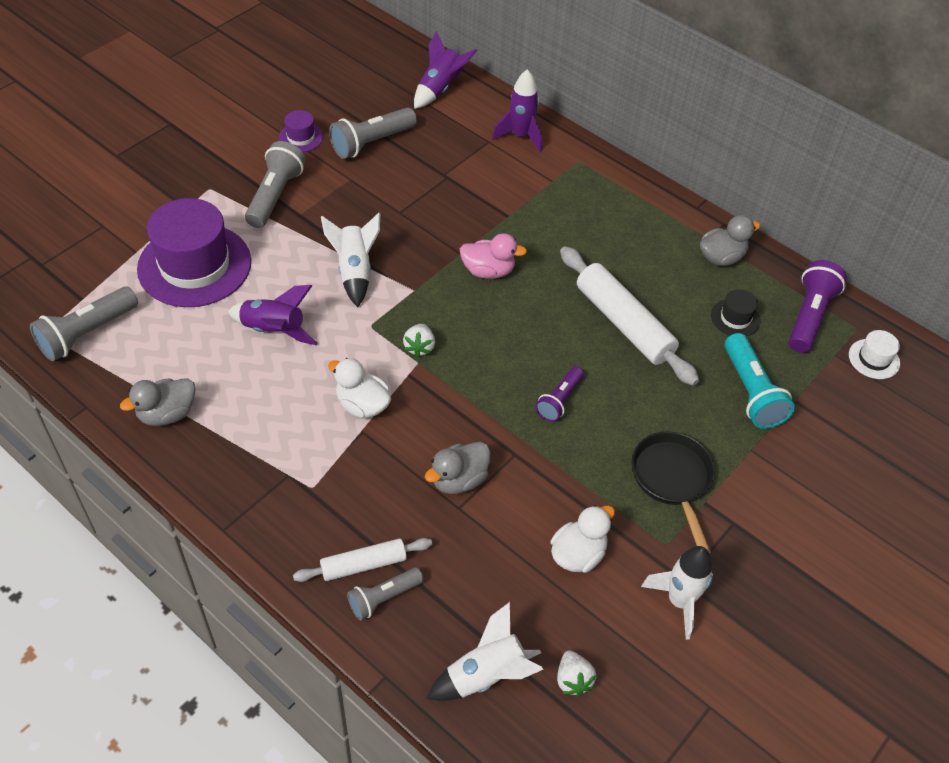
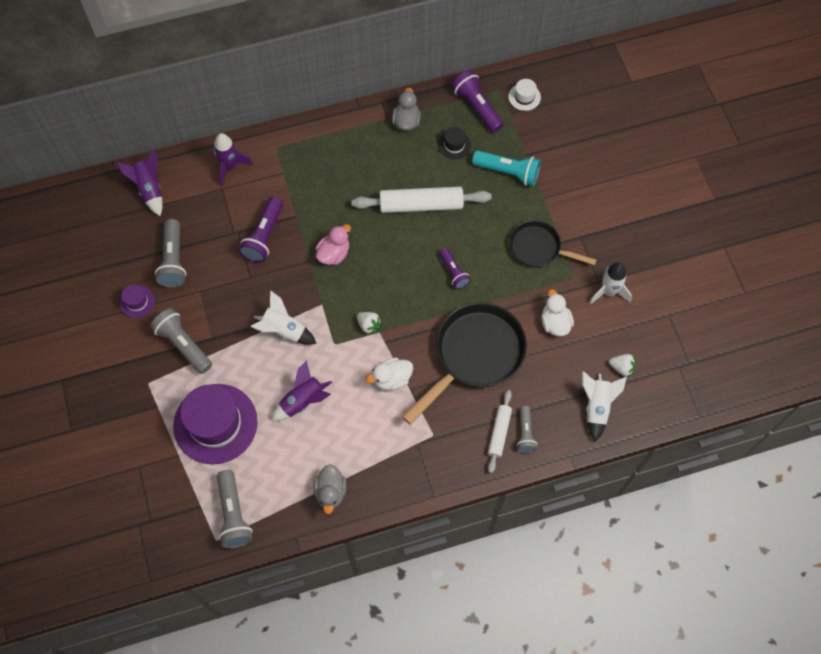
camera: 55 degrees left, 15 degrees up
(458, 480) = (474, 355): grey duck -> black pan
(460, 201) = (264, 236): none -> purple flashlight

